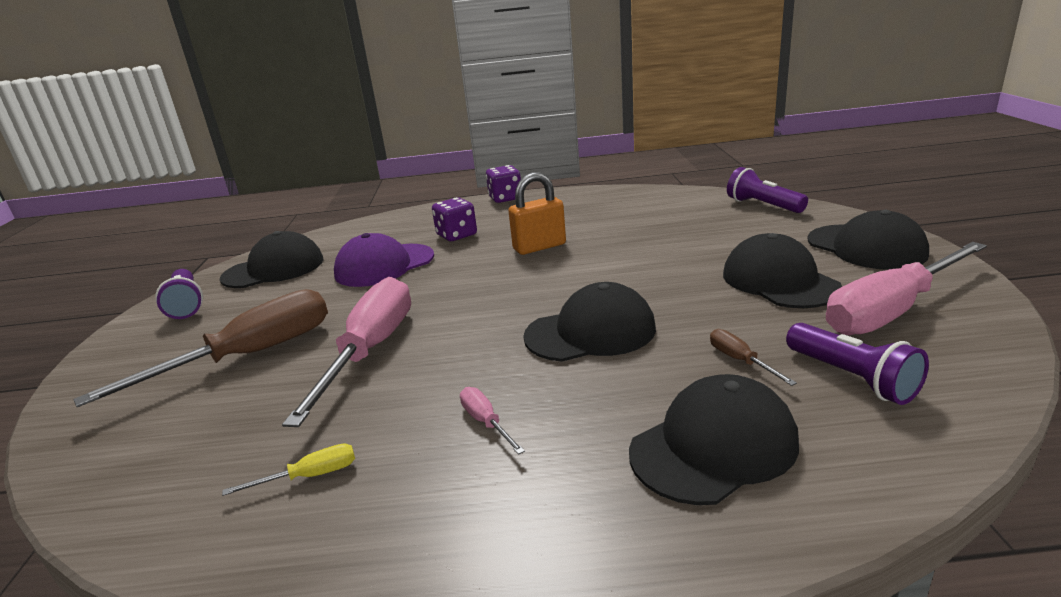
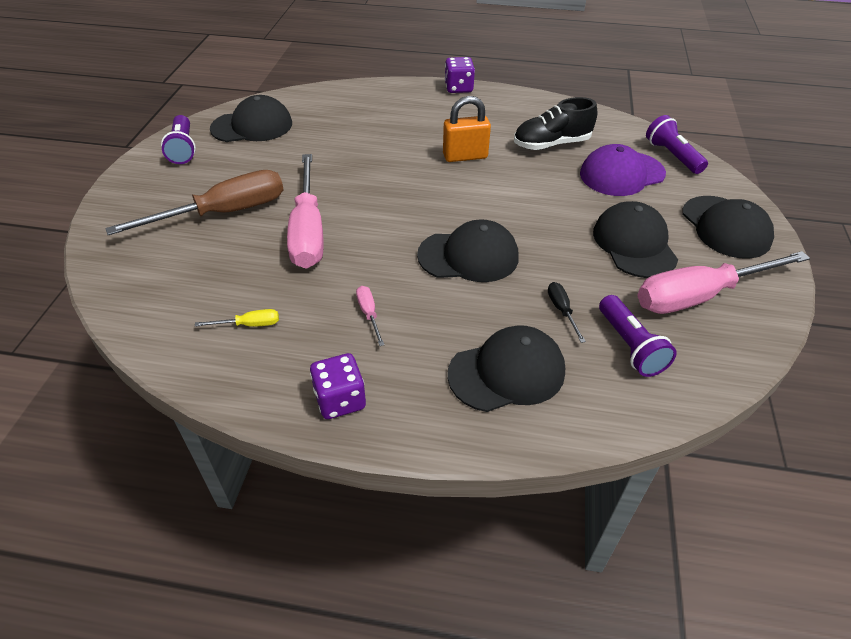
camera: 10 degrees right, 20 degrees up
(370, 350) = (308, 231): pink screwdriver -> pink screwdriver turned 150 degrees clockwise
(384, 265) = (337, 145): purple cap -> purple cap (621, 174)
(456, 235) = (403, 124): purple dice -> purple dice (340, 400)
(630, 220) = (551, 144): none -> black shoe
(740, 360) = (562, 310): brown screwdriver -> black screwdriver

